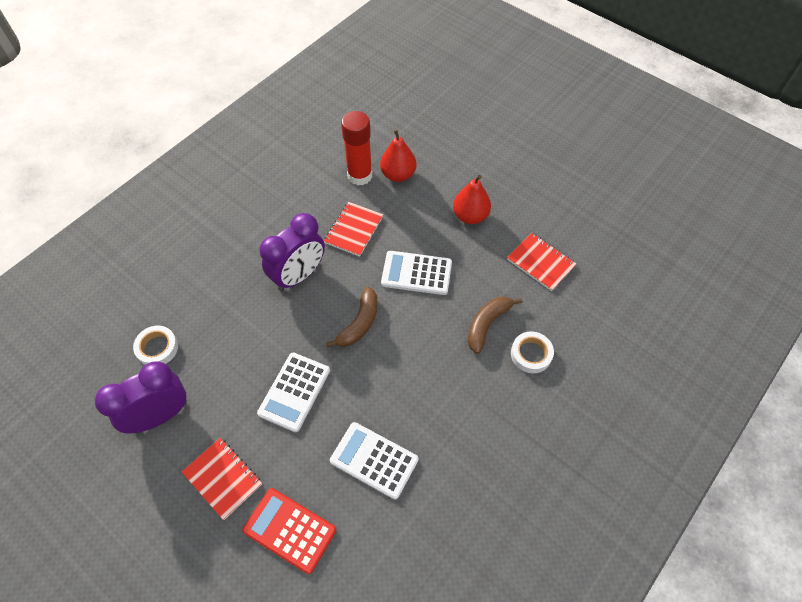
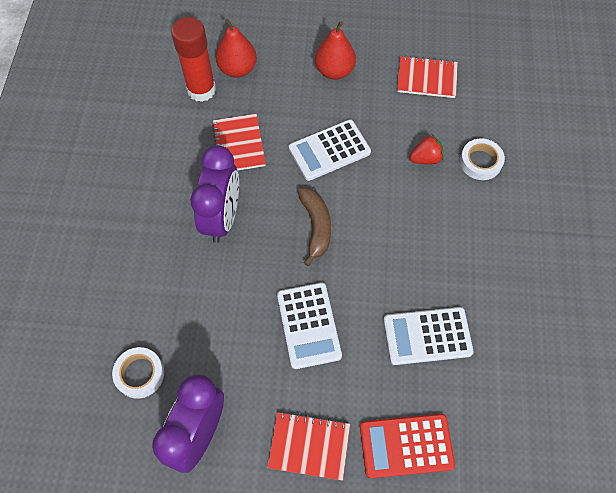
camera: 35 degrees left, 5 degrees up
(487, 324) = (425, 158): brown banana -> red strawberry

